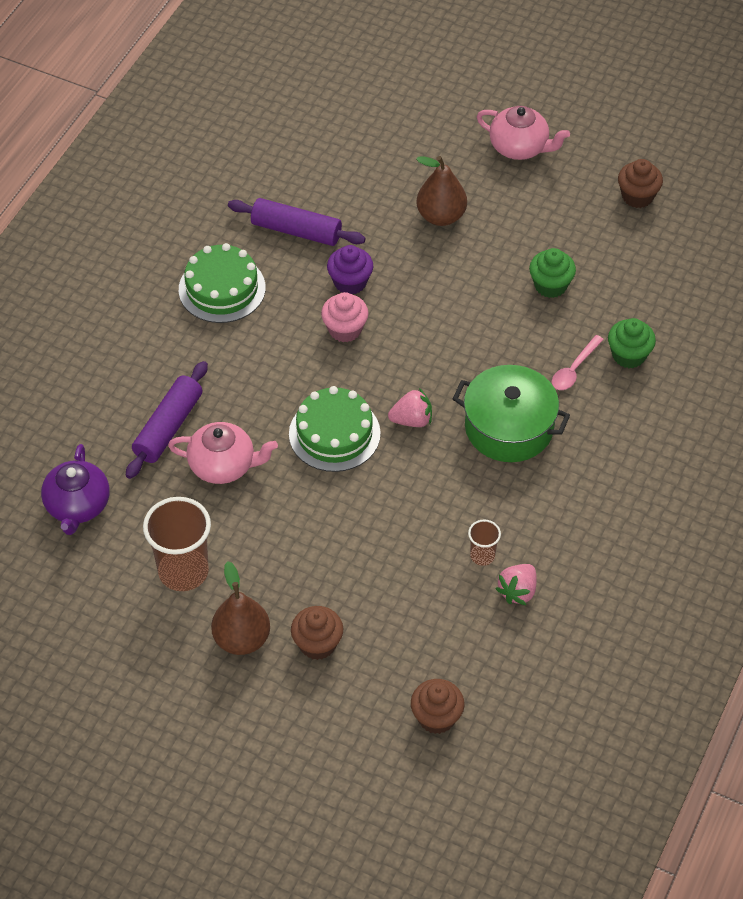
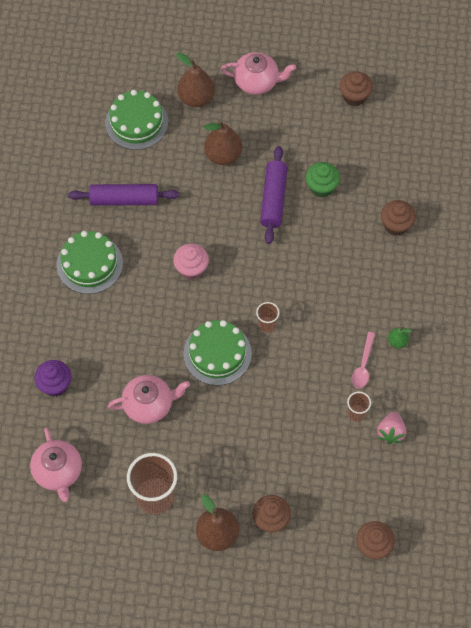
camera: 20 degrees left, 10 degrees up
(78, 506) = (58, 472): purple teapot -> pink teapot
(168, 427) = (97, 388): purple rolling pin -> purple rolling pin (273, 199)
(350, 151) = (136, 122): none -> green cake
(350, 282) = (180, 229): purple cupcake -> purple cupcake (55, 385)
(412, 420) = (267, 325): pink strawberry -> brown cup
(435, 145) = (196, 98): none -> brown pear
(509, 427) = (336, 308): green pot -> none
(572, 489) = (397, 341): none -> green pear
(574, 369) = (363, 248): pink spoon -> pink spoon (363, 365)
(628, 355) = (396, 225): green cupcake -> brown cupcake

